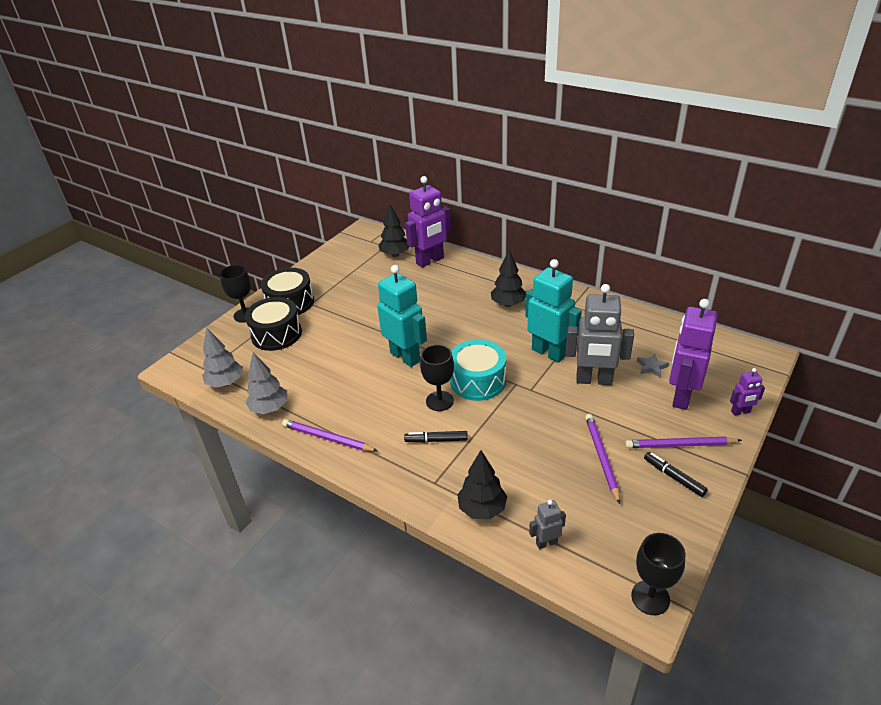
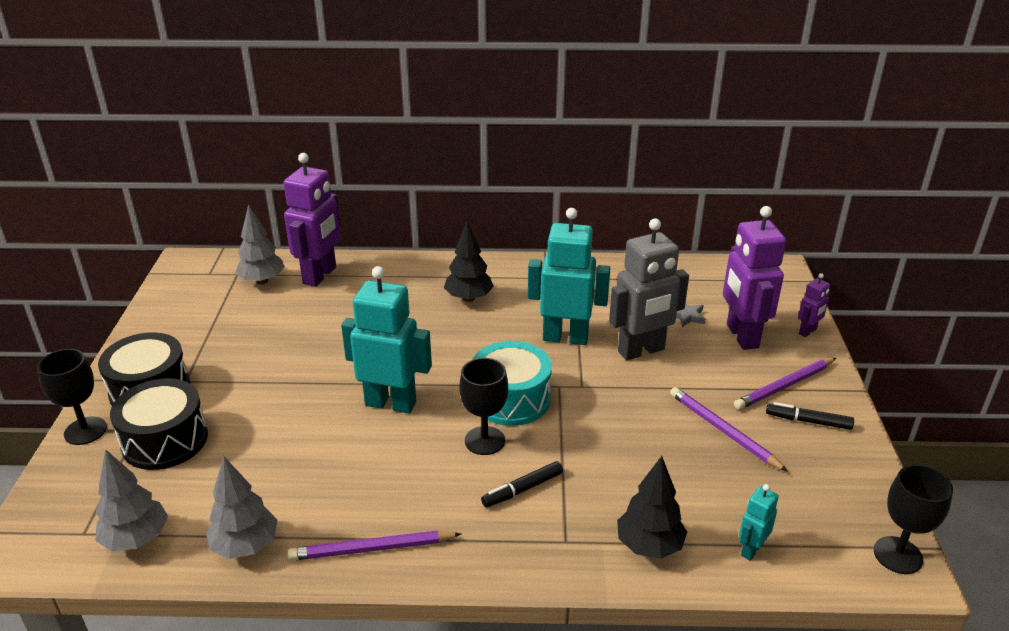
camera: 35 degrees left, 5 degrees down
(395, 254) = (262, 281): black tree -> grey tree
(546, 543) = (751, 549): grey robot -> turquoise robot

